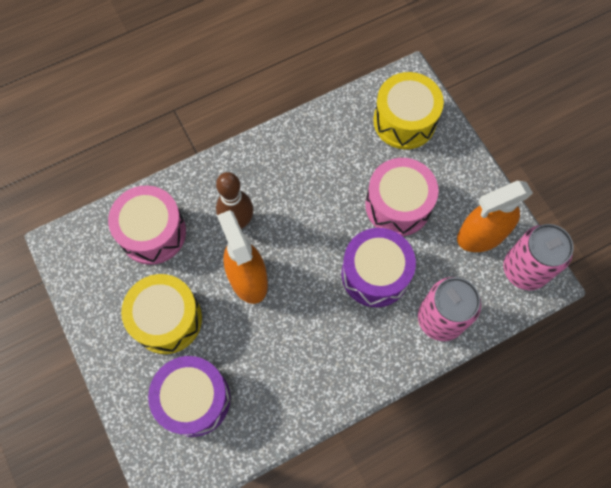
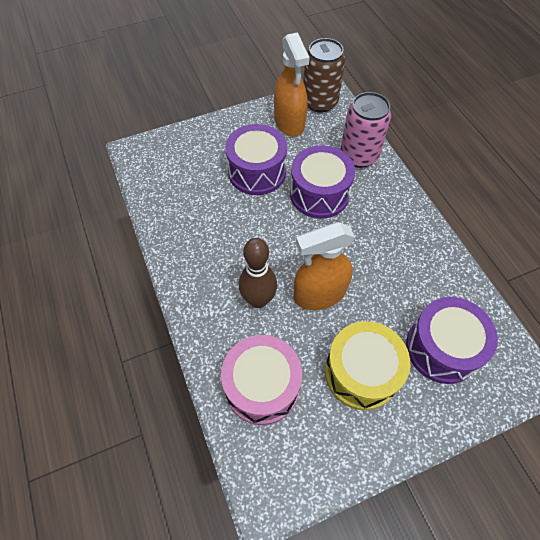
camera: 85 degrees left, 10 degrees down
(398, 205) = (257, 172): pink drum -> purple drum
(404, 121) = (176, 159): yellow drum -> none
(524, 269) = (320, 102): pink can -> brown can

